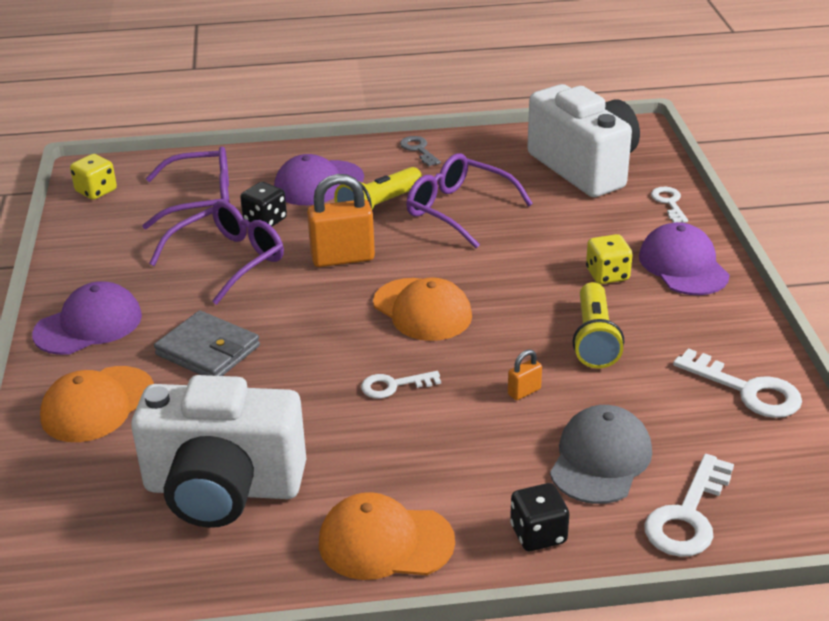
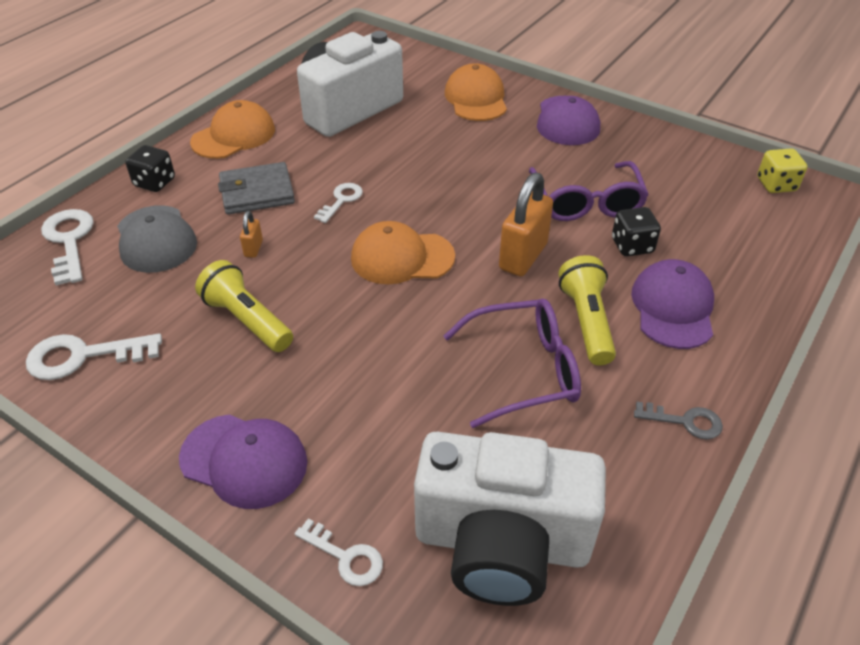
camera: 130 degrees right, 10 degrees up
(202, 200) = (706, 229): purple glasses -> none
(208, 350) = (479, 150): grey wallet -> grey wallet (257, 192)
(607, 275) = (304, 393): yellow dice -> none

